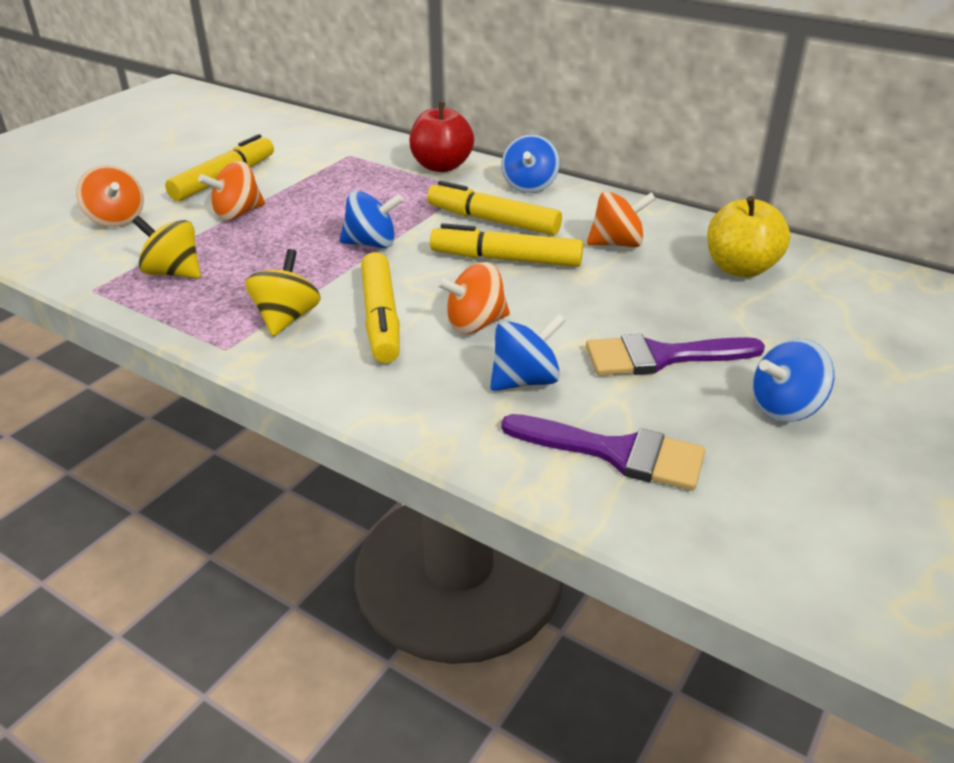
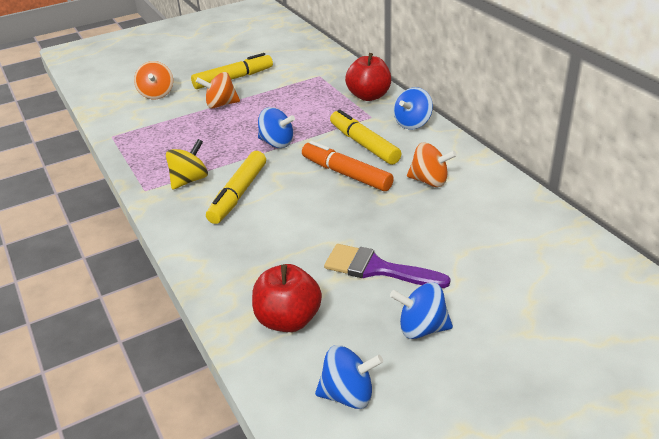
camera: 30 degrees right, 0 degrees up
(173, 272) = (157, 136): yellow spinning top -> none
(475, 324) = (286, 213): orange spinning top -> none
(506, 259) = (346, 174): yellow marker -> orange marker
(525, 380) = (281, 258): blue spinning top -> blue spinning top (348, 394)
(615, 453) = (288, 320): purple brush -> red apple
(740, 268) = (497, 222): yellow apple -> none

